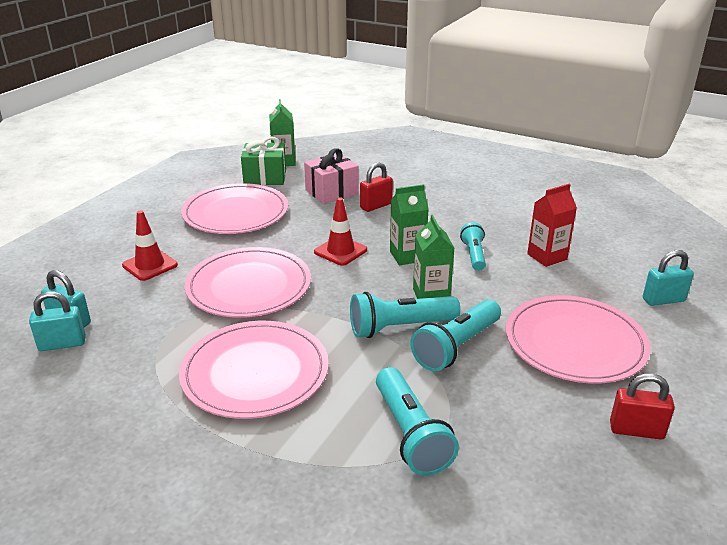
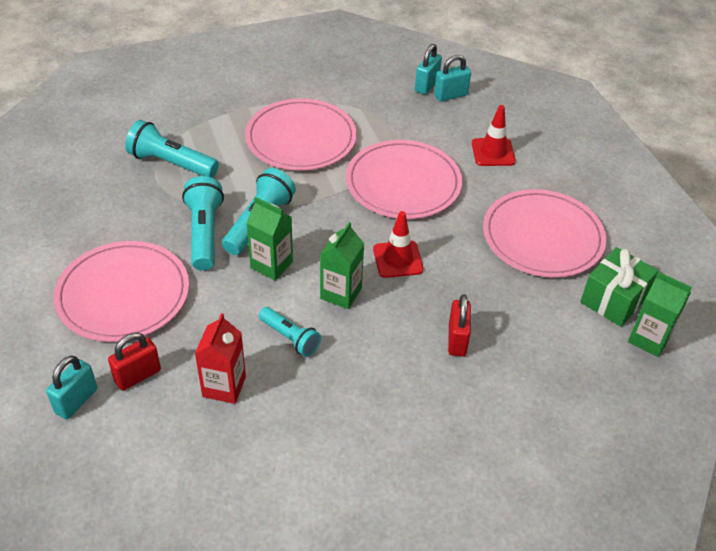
camera: 130 degrees right, 15 degrees up
(331, 192) = (524, 328): pink gift -> none
(636, 430) = (37, 249): red padlock -> red padlock (138, 376)

